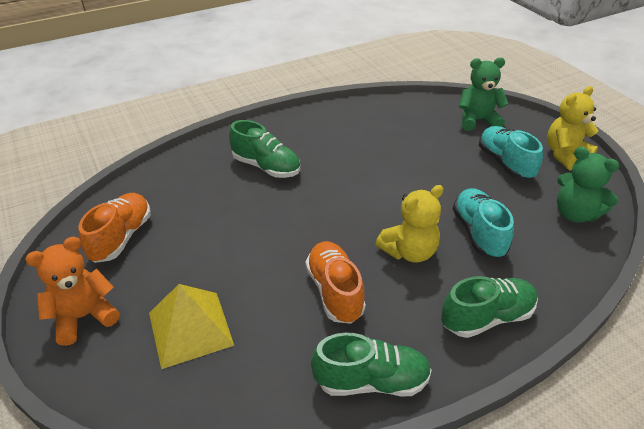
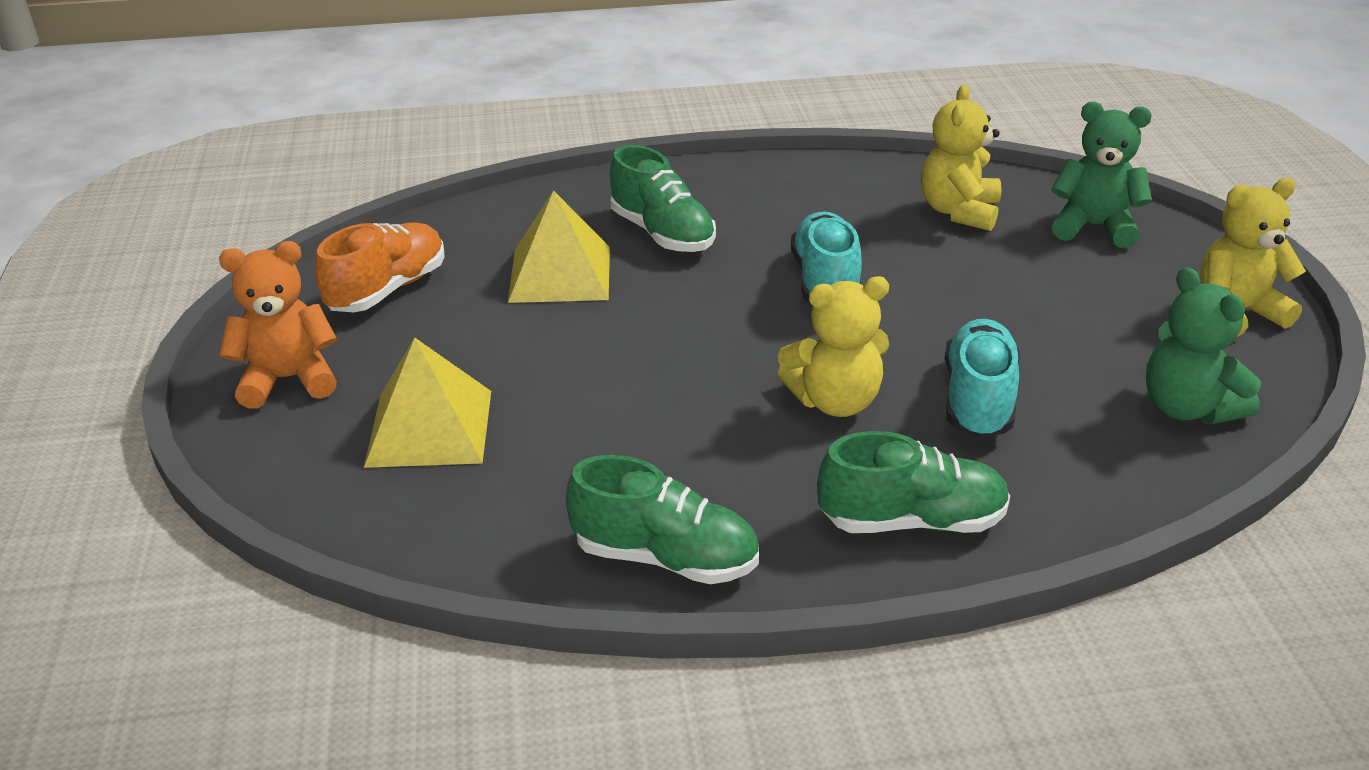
camera: 20 degrees right, 5 degrees down
(221, 204) = (560, 274): none -> yellow pyramid
(334, 291) = (676, 429): orange shoe -> none
(411, 124) = (959, 211): none -> yellow teddy bear
(505, 163) = (1102, 304): turquoise shoe -> turquoise shoe (825, 282)

